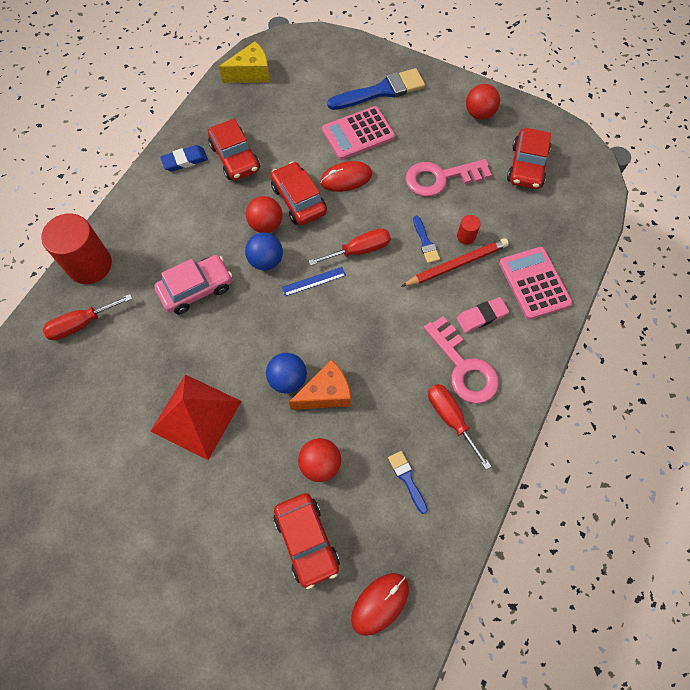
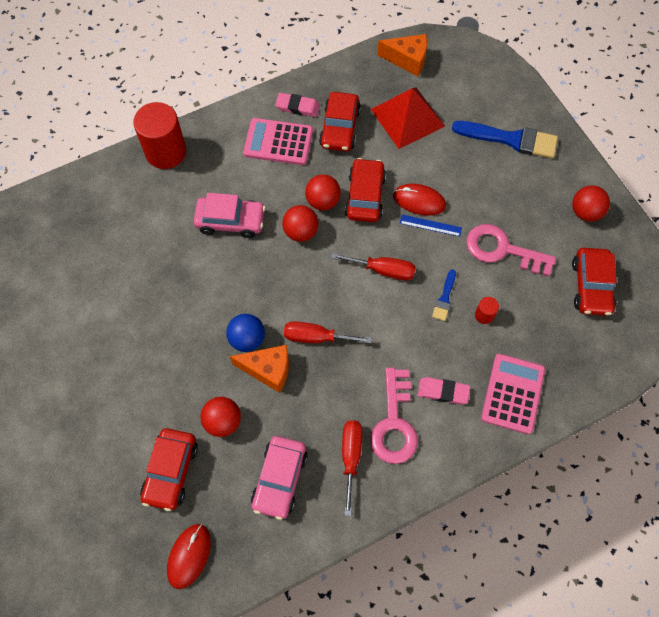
camera: 35 degrees right, 0 degrees up
(81, 324) = (128, 196): red screwdriver -> red screwdriver (316, 337)
(185, 160) = (297, 107): blue eraser -> pink eraser
(196, 416) = (160, 321): red pyramid -> red pyramid (407, 117)
(251, 74) = (407, 60): yellow cheese -> orange cheese
(266, 261) = (301, 231): blue ball -> red ball
(313, 281) = (326, 272): blue ruler -> blue ruler (430, 225)
(358, 133) = (460, 167): pink calculator -> pink calculator (278, 142)
(380, 603) = (189, 556): red mouse -> red mouse turned 60 degrees counterclockwise
(407, 479) = (280, 479): blue brush -> pink car
(456, 264) = (456, 334): red pencil -> none
(526, 166) = (591, 286): red car -> red car turned 45 degrees counterclockwise

